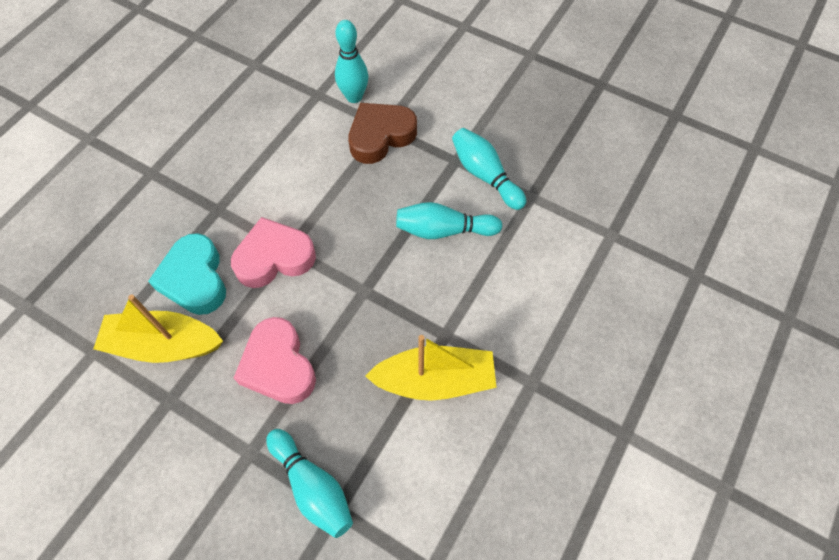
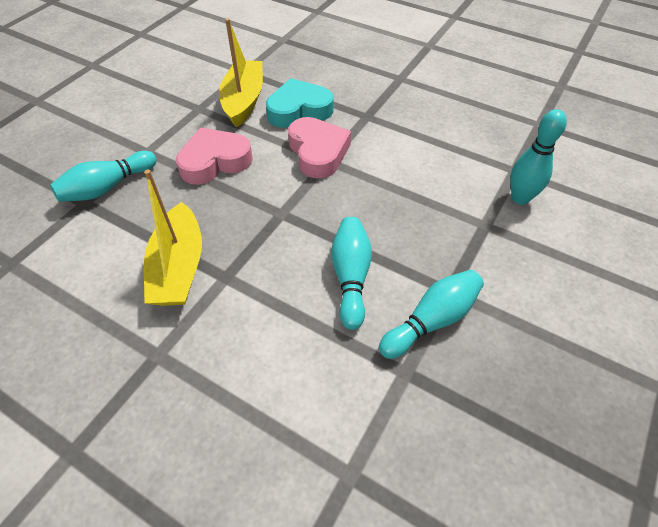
camera: 90 degrees right, 10 degrees down
(380, 136) = (470, 221): brown heart -> none

